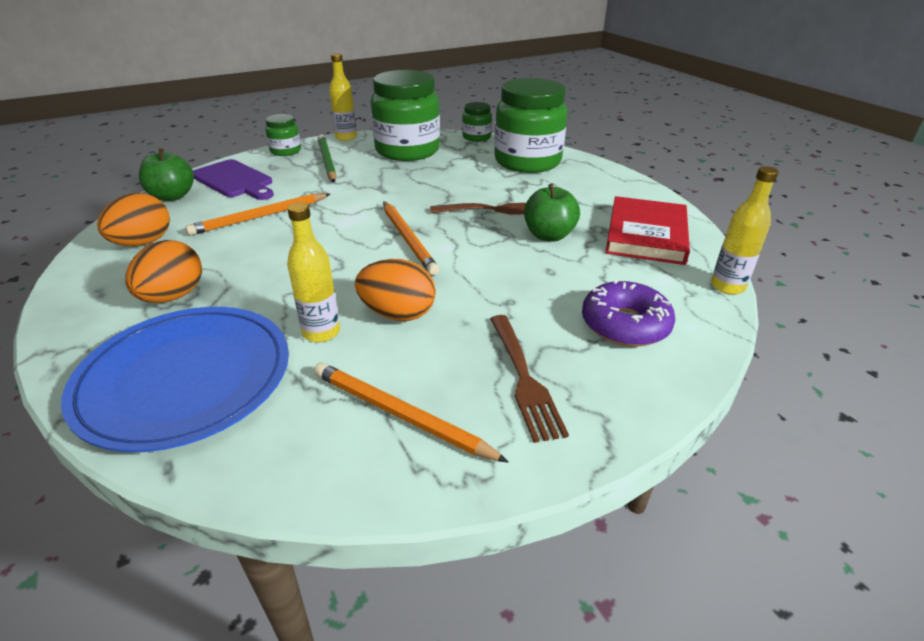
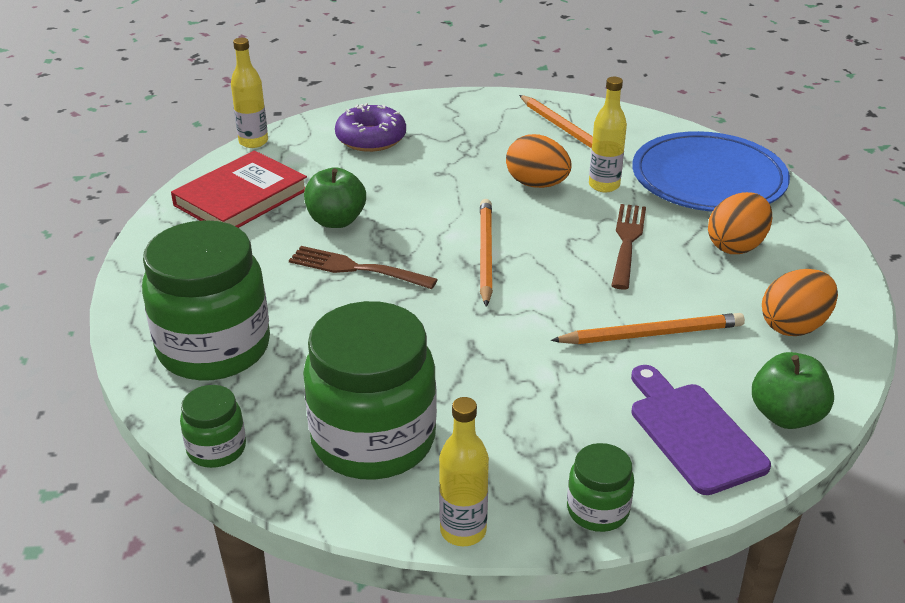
camera: 155 degrees left, 0 degrees up
(327, 161) = (528, 448): green pencil -> none
(523, 377) = (475, 129): brown fork -> brown fork (627, 242)

